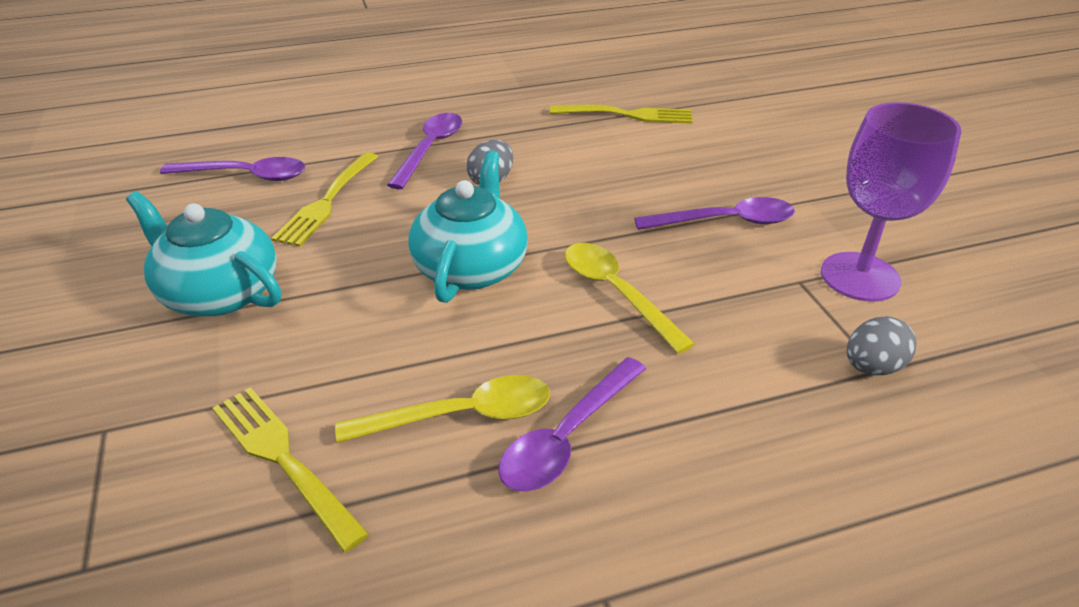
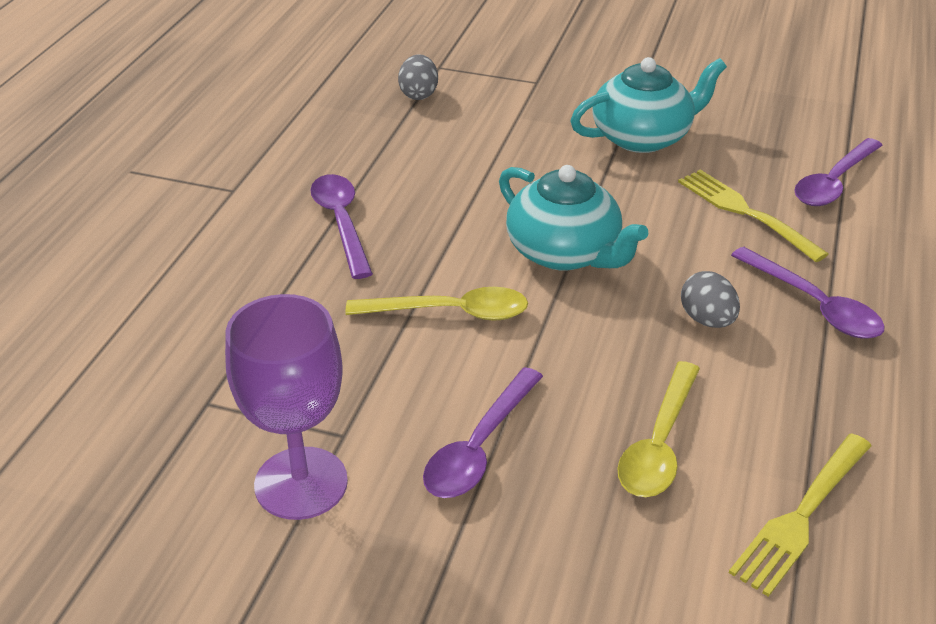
camera: 125 degrees right, 0 degrees up
(284, 460) = (445, 127): yellow fork -> none
(461, 416) = (407, 191): yellow spoon -> yellow spoon (658, 443)
(872, 367) = (214, 400): grey egg -> grey egg (418, 94)

